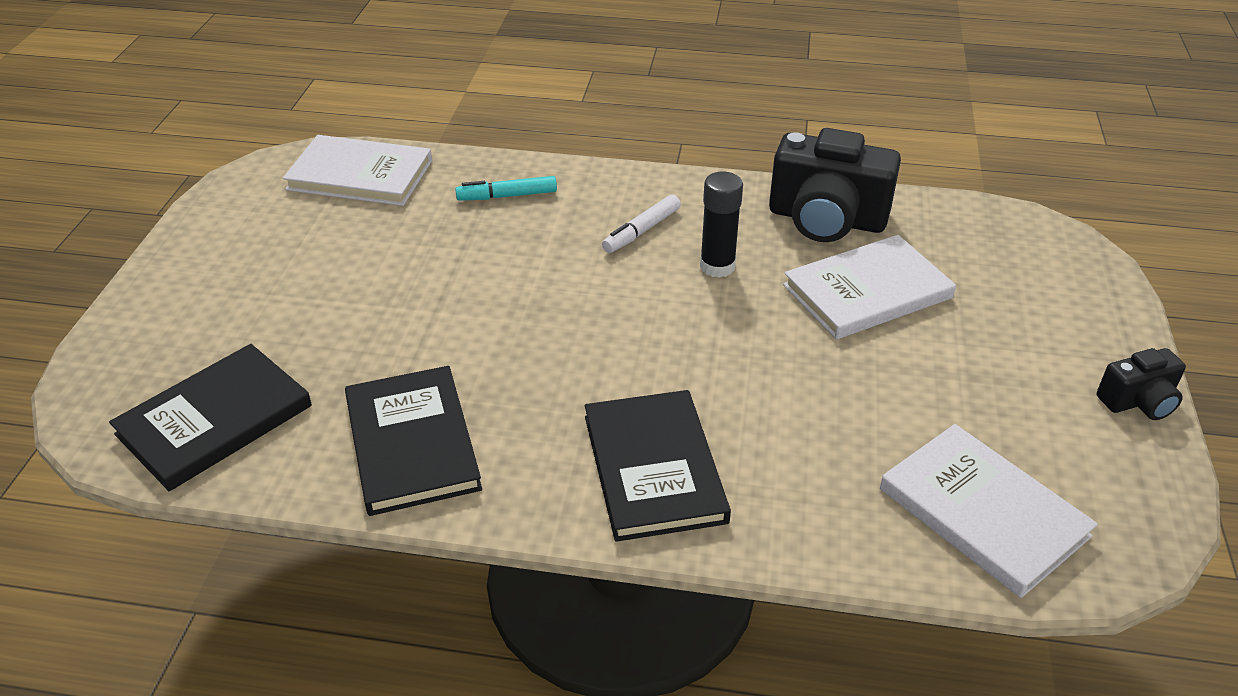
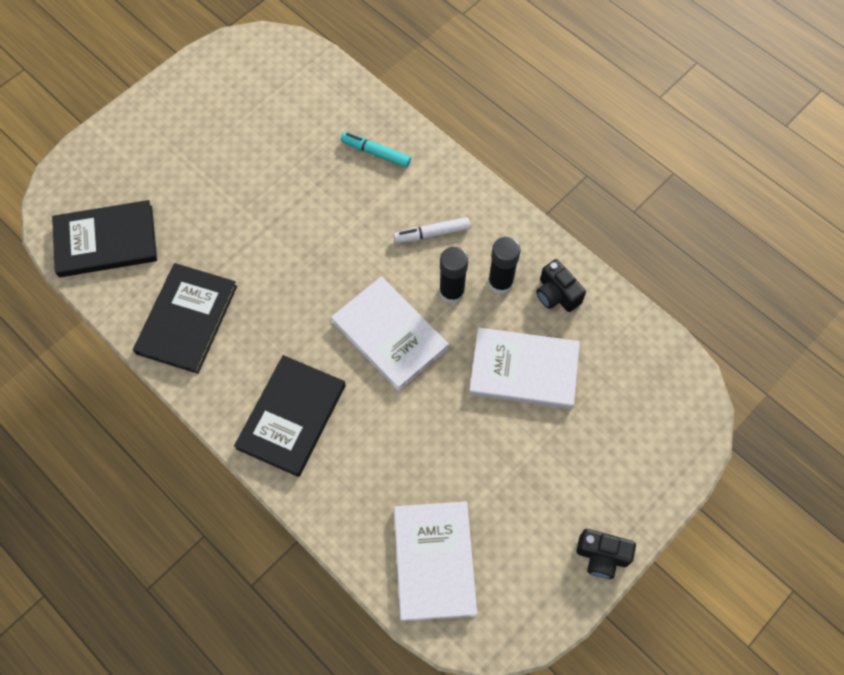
camera: 35 degrees right, 25 degrees up
(360, 175) = (303, 82): white book -> white book (390, 335)
(759, 236) = (500, 283): none -> black glue stick
(826, 219) = (556, 294): black camera -> black camera, size x0.52

